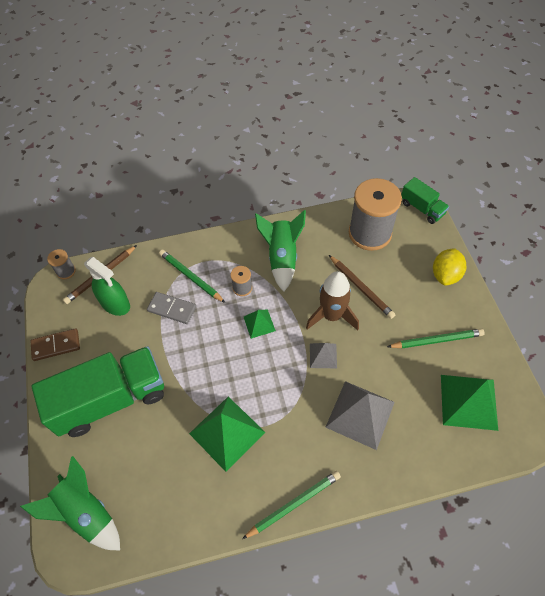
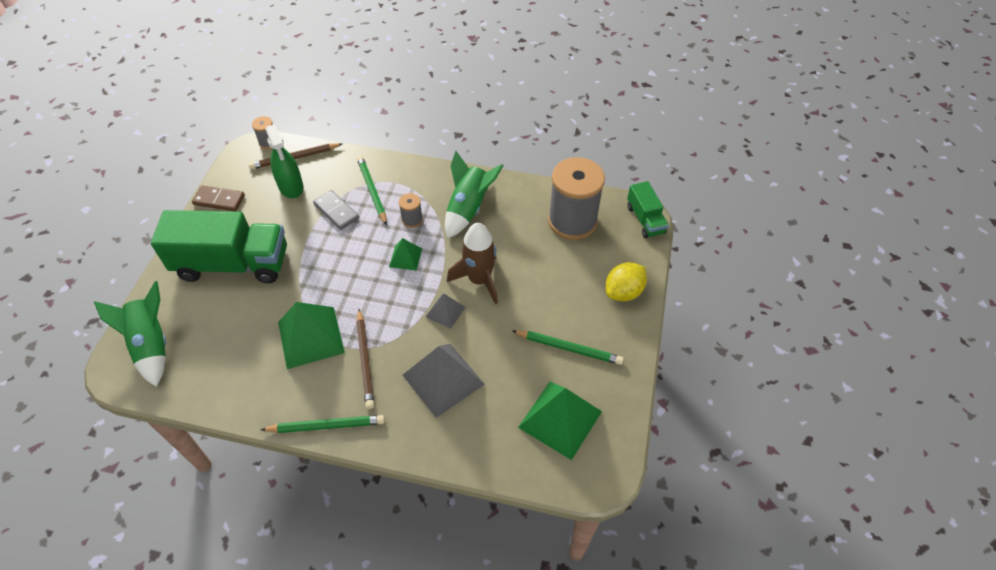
camera: 25 degrees right, 5 degrees down
(361, 288) = (526, 268): brown pencil -> brown pencil (365, 360)

